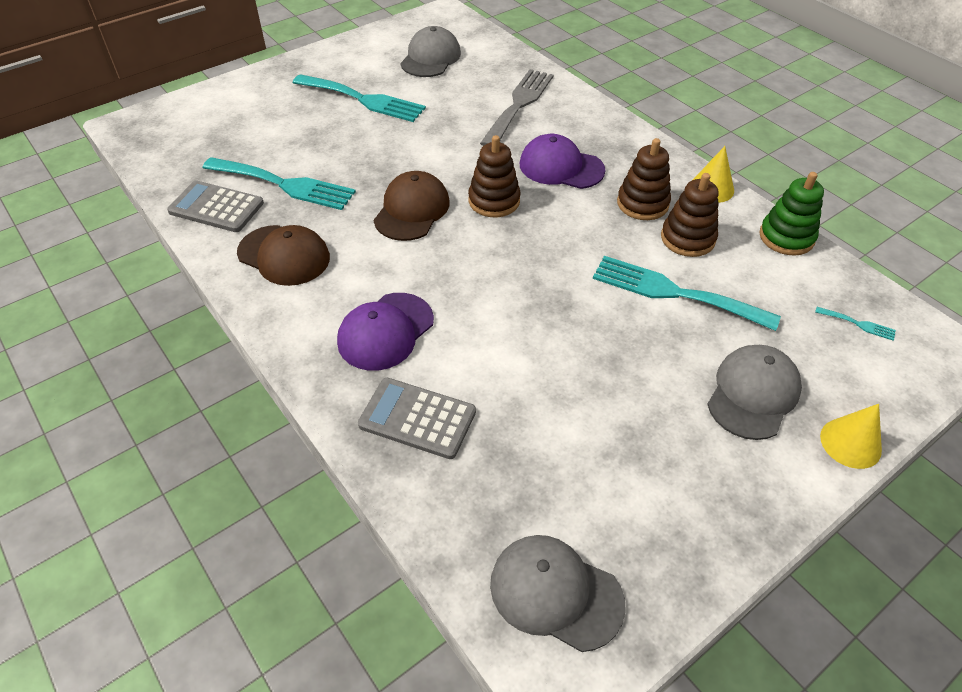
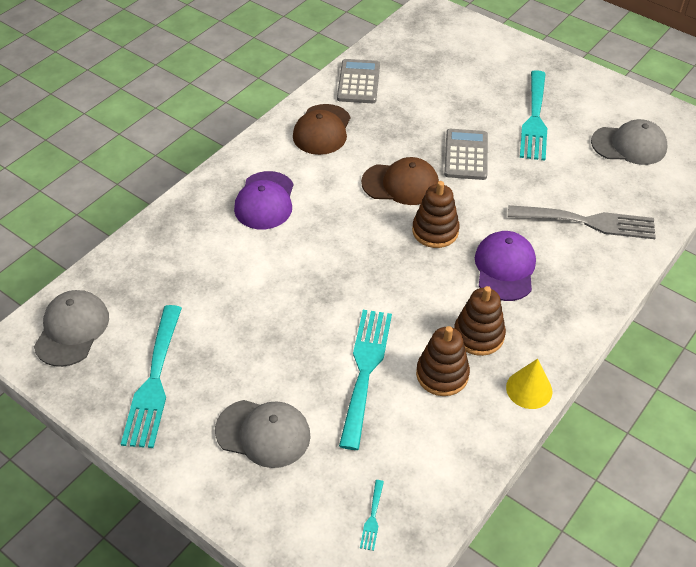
camera: 75 degrees right, 0 degrees up
(285, 184) = (399, 107): turquoise fork -> turquoise fork (154, 382)
(385, 331) = (265, 201): purple cap -> purple cap turned 105 degrees counterclockwise
(417, 418) = (192, 235): grey calculator -> grey calculator (466, 155)
(786, 237) = (478, 457): green stacking toy -> none
(850, 443) = (227, 505): yellow cone -> none

